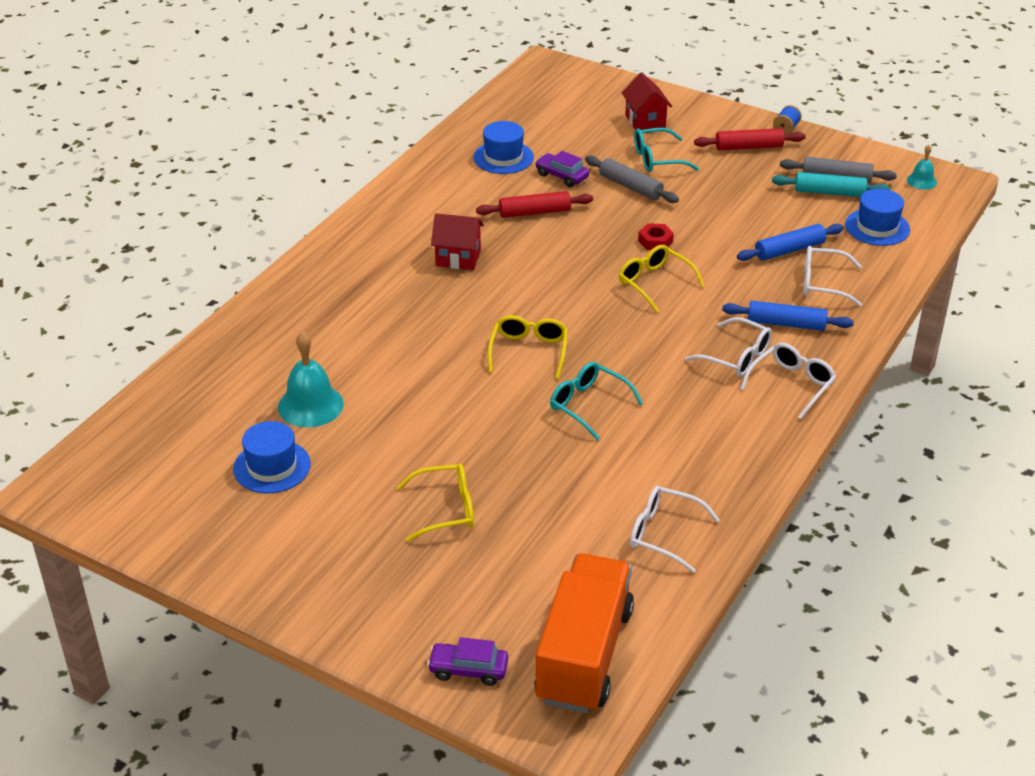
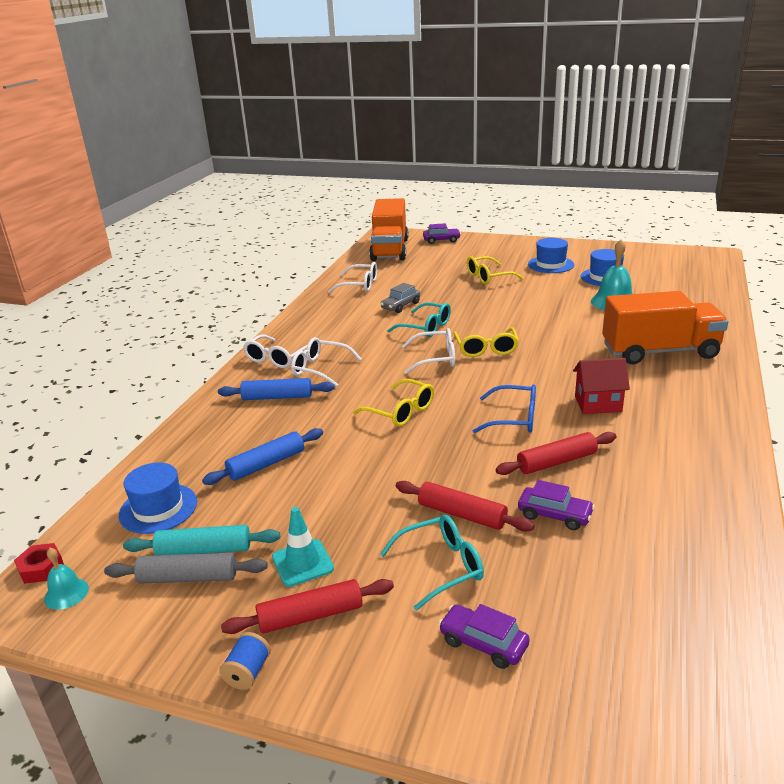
camera: 170 degrees right, 10 degrees down
(338, 310) = (660, 351): none -> orange truck
(503, 157) = (648, 531): blue hat -> blue hat (550, 264)
(547, 257) = (514, 418): none -> blue glasses
(610, 461) = (400, 306): none -> grey car
(630, 187) = (462, 514): grey rolling pin -> red rolling pin
(645, 122) = (483, 643): red house -> purple car
(655, 241) = (411, 451): red nut -> red nut (41, 568)
(754, 174) = (302, 563): none -> turquoise traffic cone
(822, 283) = (237, 436): white glasses -> white glasses (436, 358)

